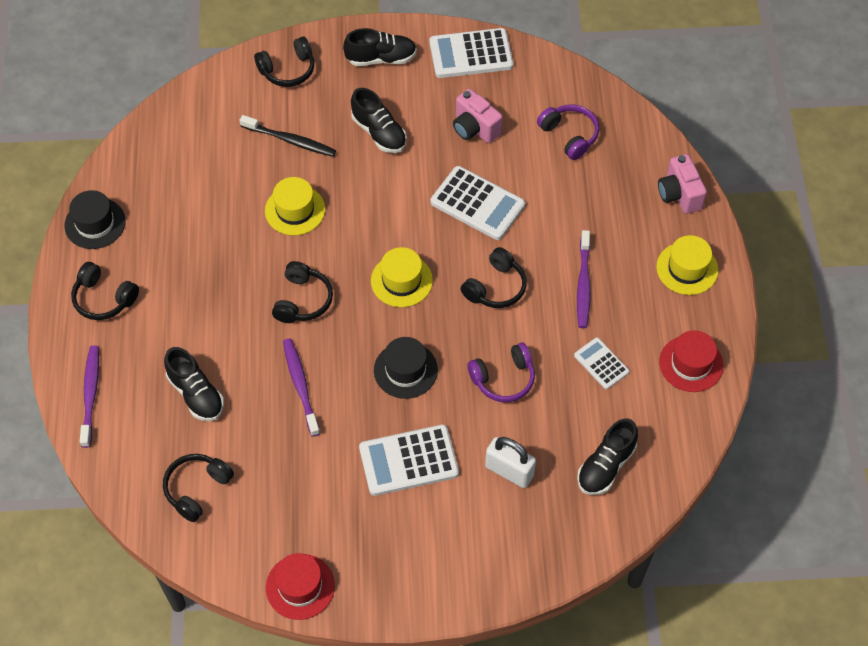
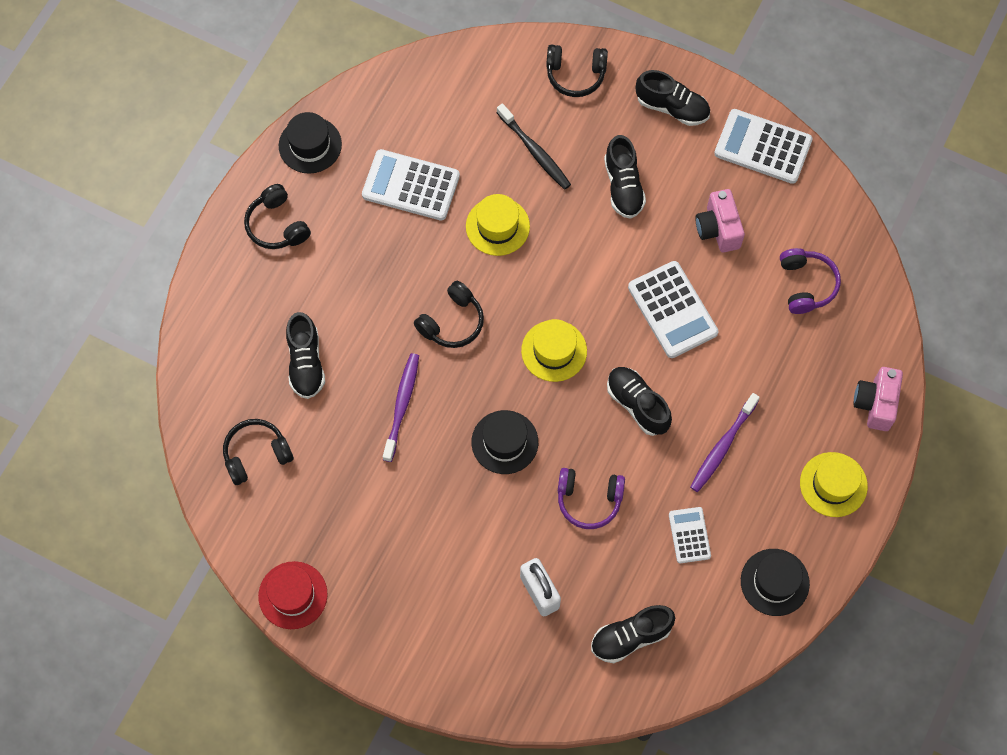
camera: 30 degrees right, 10 degrees up
(91, 394) = (215, 313): purple toothbrush -> none
(408, 460) = (455, 531): white calculator -> white calculator (411, 185)
(495, 287) = (637, 405): black headphones -> black shoe
(691, 364) = (774, 582): red hat -> black hat

